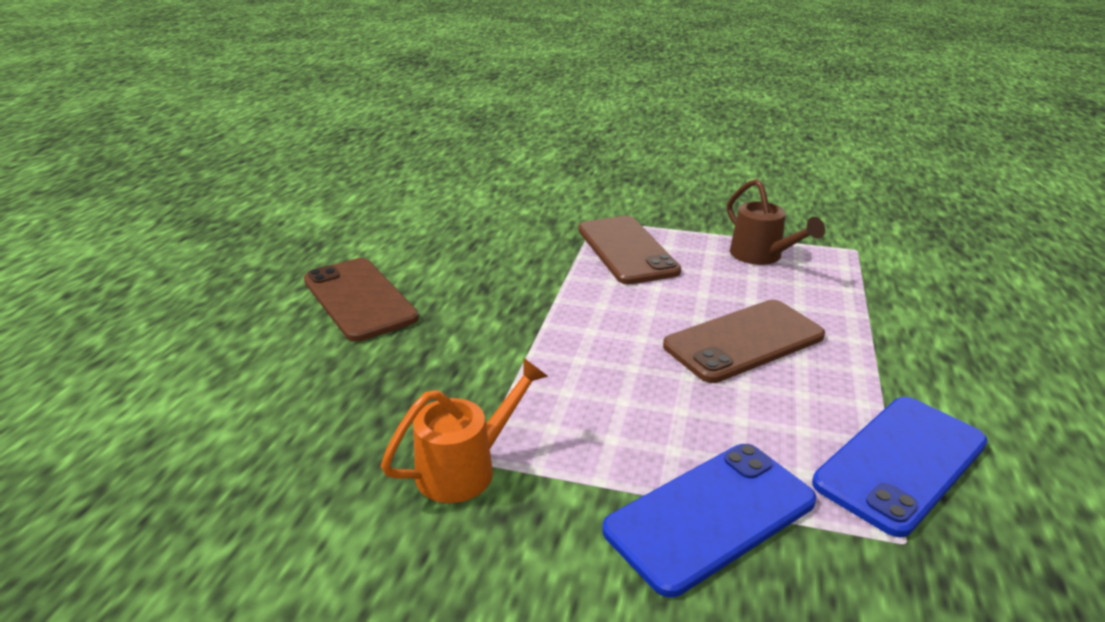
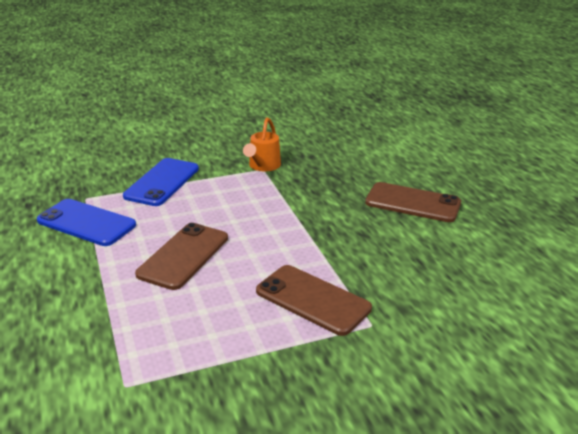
camera: 145 degrees right, 0 degrees up
(761, 256) = (206, 338): brown watering can -> none
(901, 463) = (86, 223): blue phone -> blue phone turned 75 degrees counterclockwise

